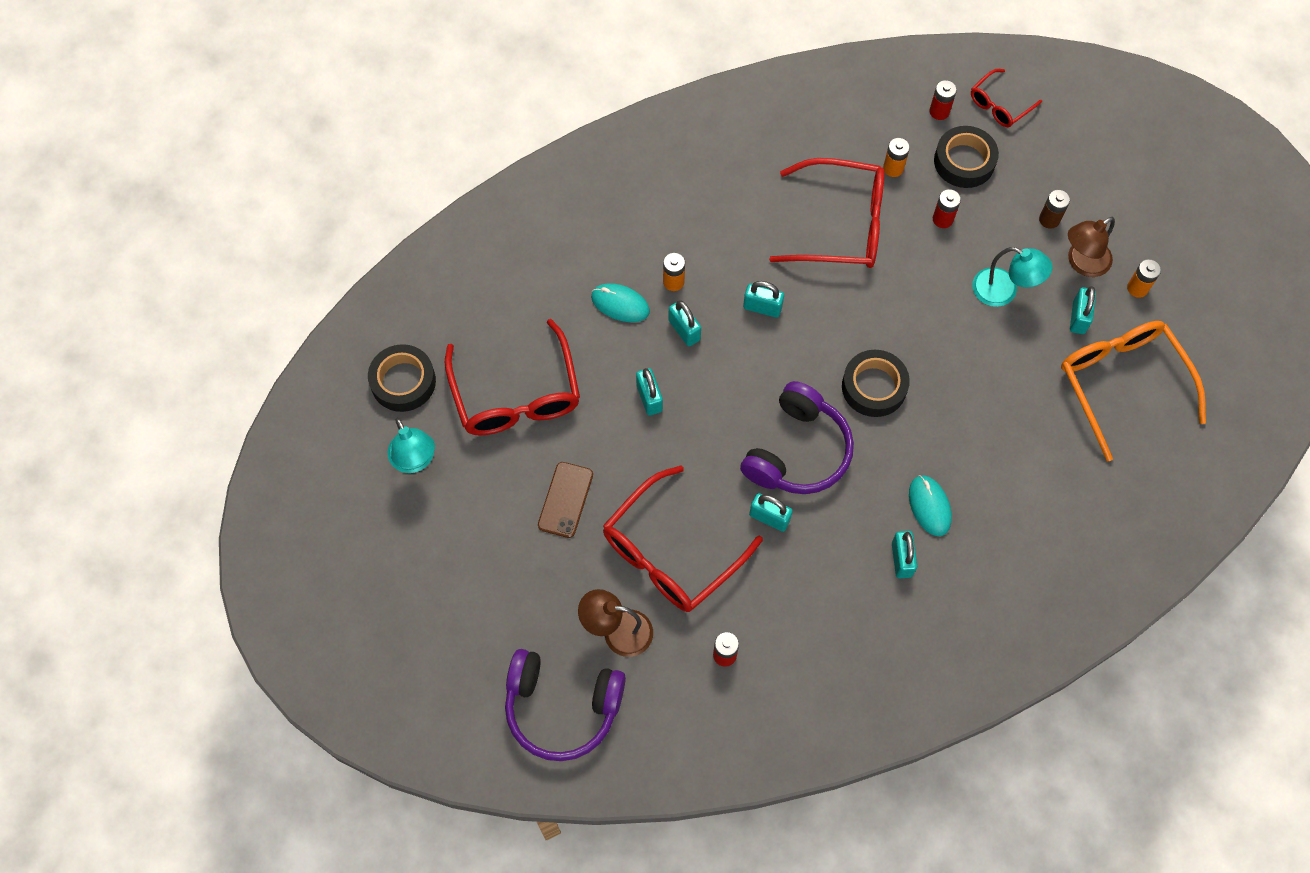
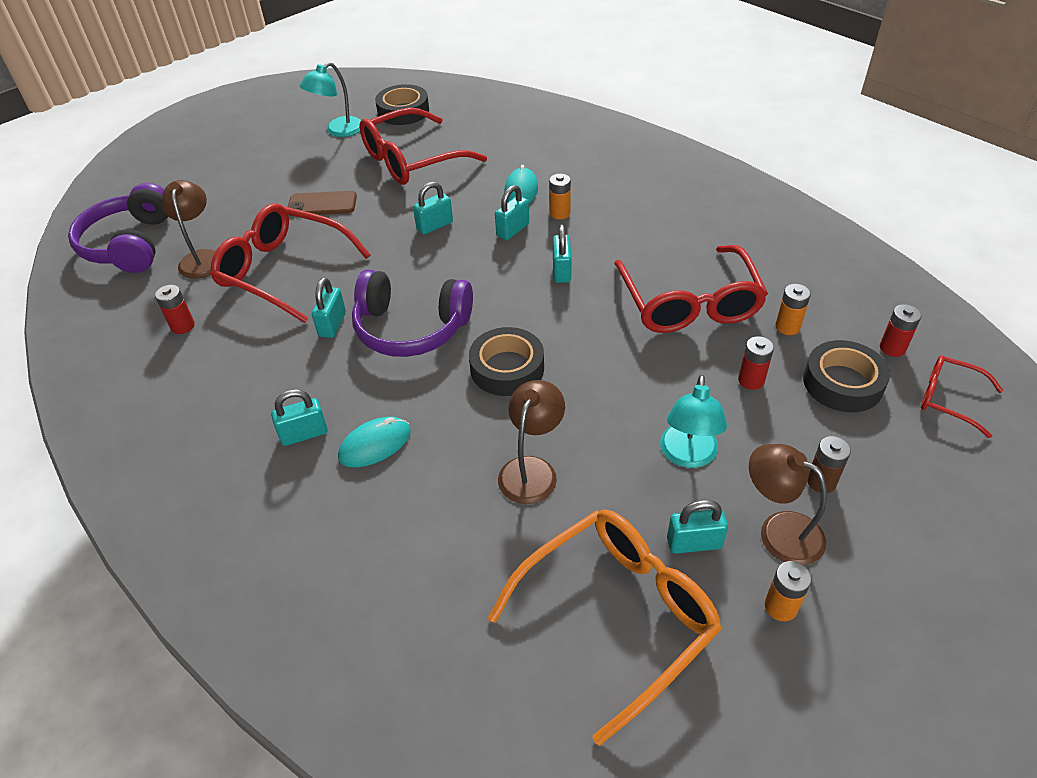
camera: 75 degrees right, 20 degrees down
(987, 399) = (532, 470): none -> brown lamp

